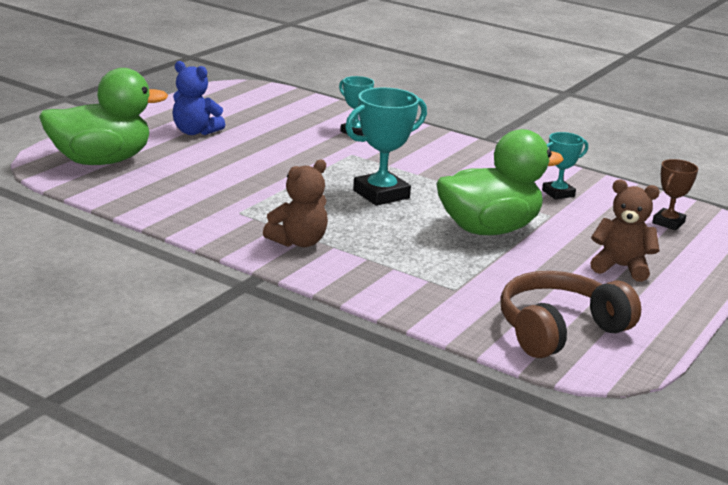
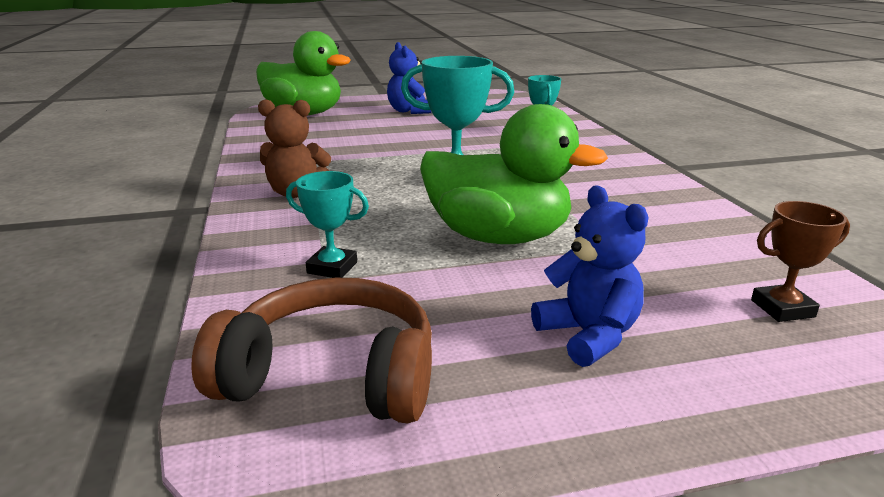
camera: 45 degrees right, 0 degrees up
(558, 193) = (663, 229): turquoise trophy -> turquoise trophy (332, 268)
(621, 267) = (588, 335): brown teddy bear -> blue teddy bear

